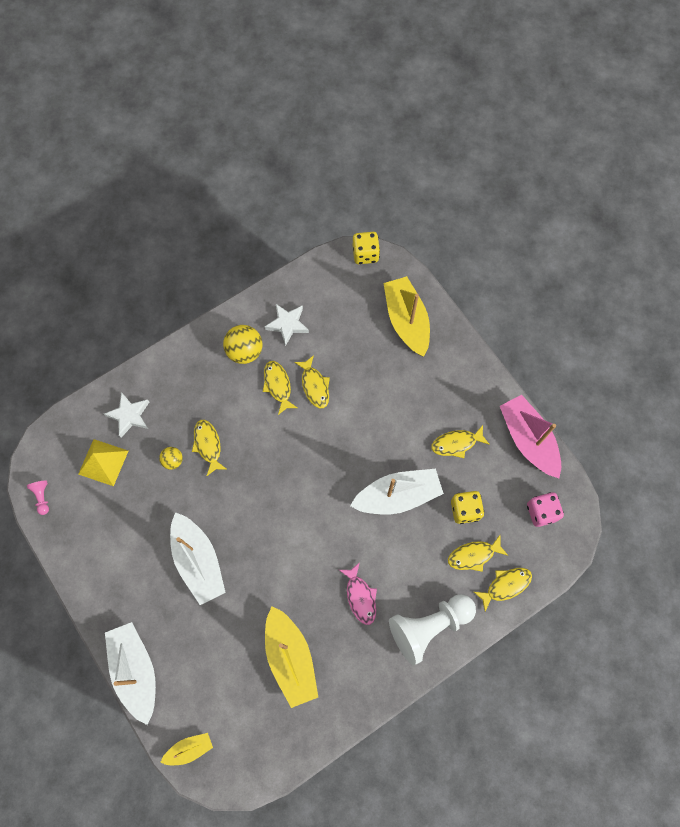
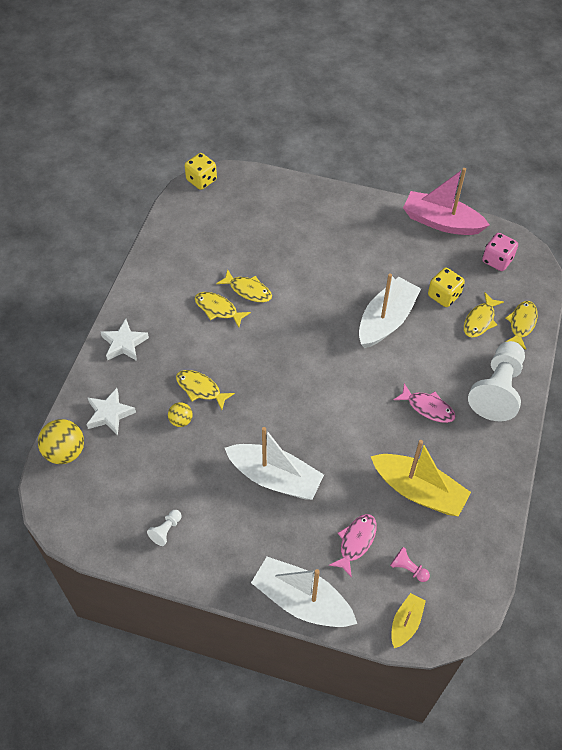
camera: 40 degrees left, 15 degrees down
(42, 497) = (86, 531): pink pawn -> pink pawn (408, 568)
(92, 540) = (166, 530): none -> white pawn
(103, 462) = (119, 464): yellow pyramid -> none
(210, 659) = (356, 542): none -> pink fish
(245, 351) = (167, 303): yellow ball -> yellow ball (65, 452)
(287, 324) = (185, 263): white star -> white star (124, 343)
(406, 321) = (277, 203): yellow boat -> none
(456, 443) = (394, 257): yellow fish -> none

